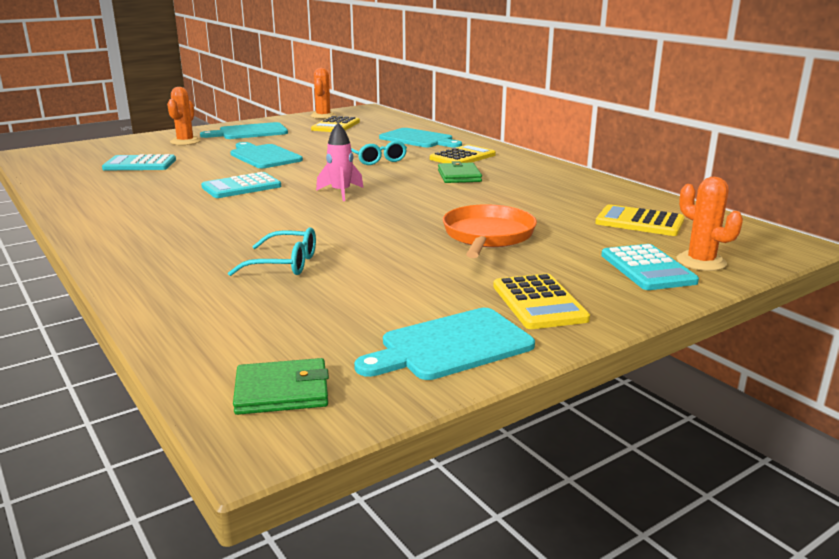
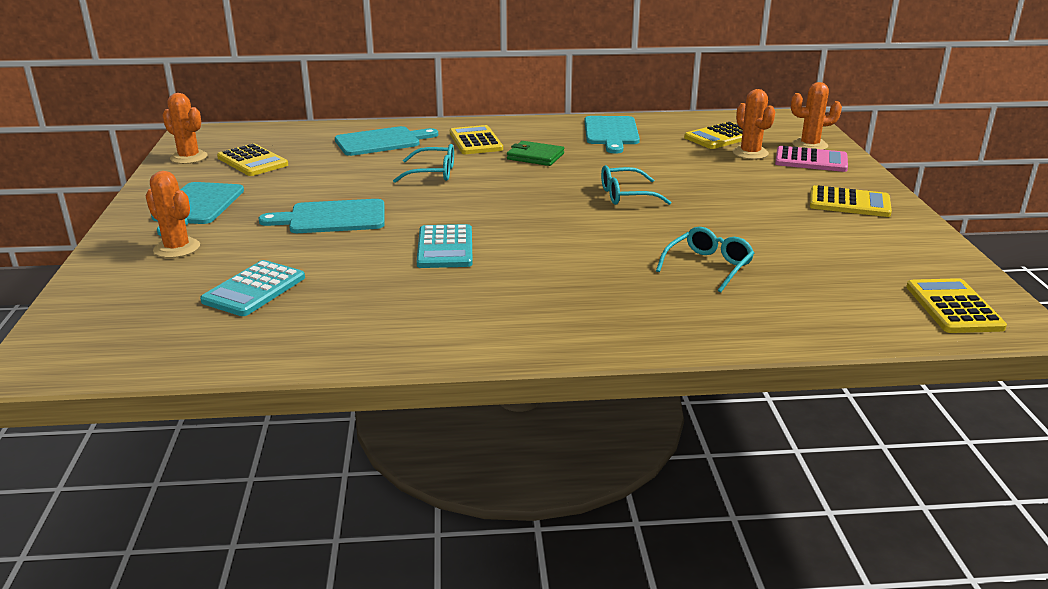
camera: 60 degrees left, 5 degrees up
(282, 391) = (953, 307): green wallet -> yellow calculator
(341, 193) = (527, 209): pink rocket -> none
(414, 214) = (626, 195): none -> turquoise glasses
(451, 345) = (905, 243): turquoise cutting board -> turquoise cutting board (611, 133)
(487, 236) = (706, 185): orange pan -> none
(615, 240) = (750, 153): none -> orange cactus
(647, 268) = (811, 160): turquoise calculator -> pink calculator

